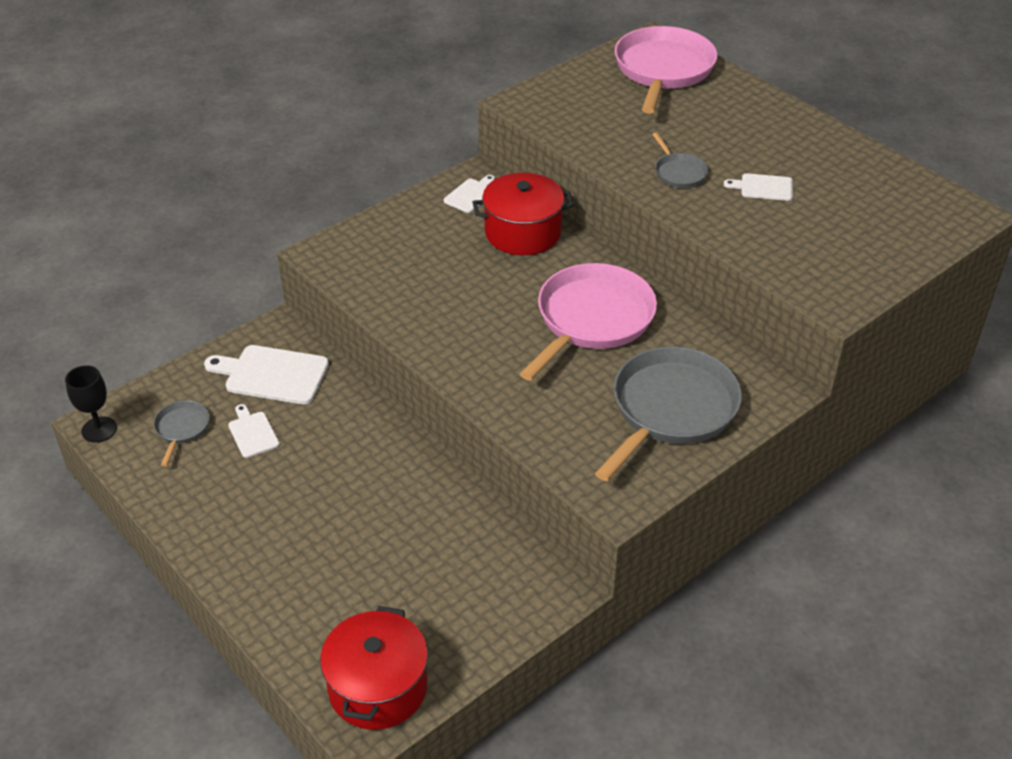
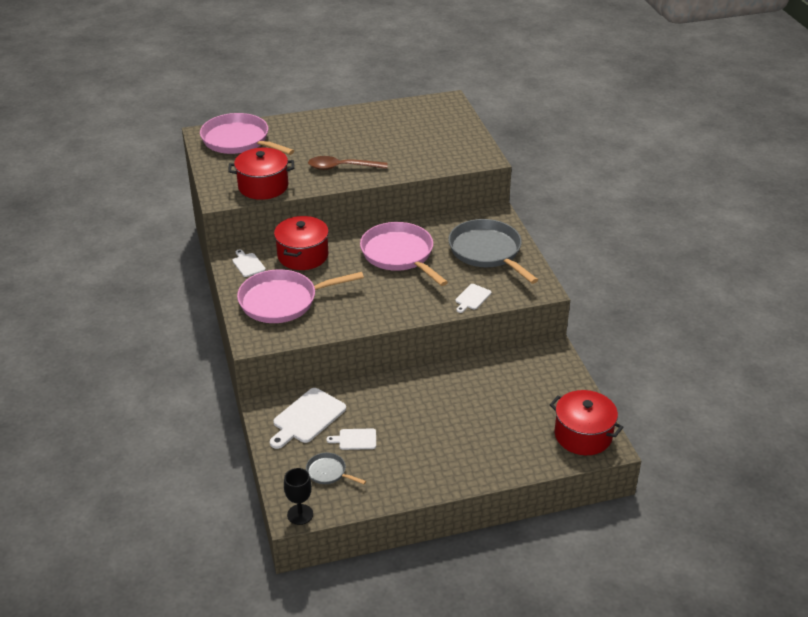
camera: 65 degrees left, 5 degrees down
(414, 249) = (283, 301): none -> pink pan
(574, 124) = (263, 186): none -> red pot
(678, 172) = (341, 167): grey pan -> brown spoon
(763, 187) = (378, 147): white cutting board -> white cutting board (472, 298)

